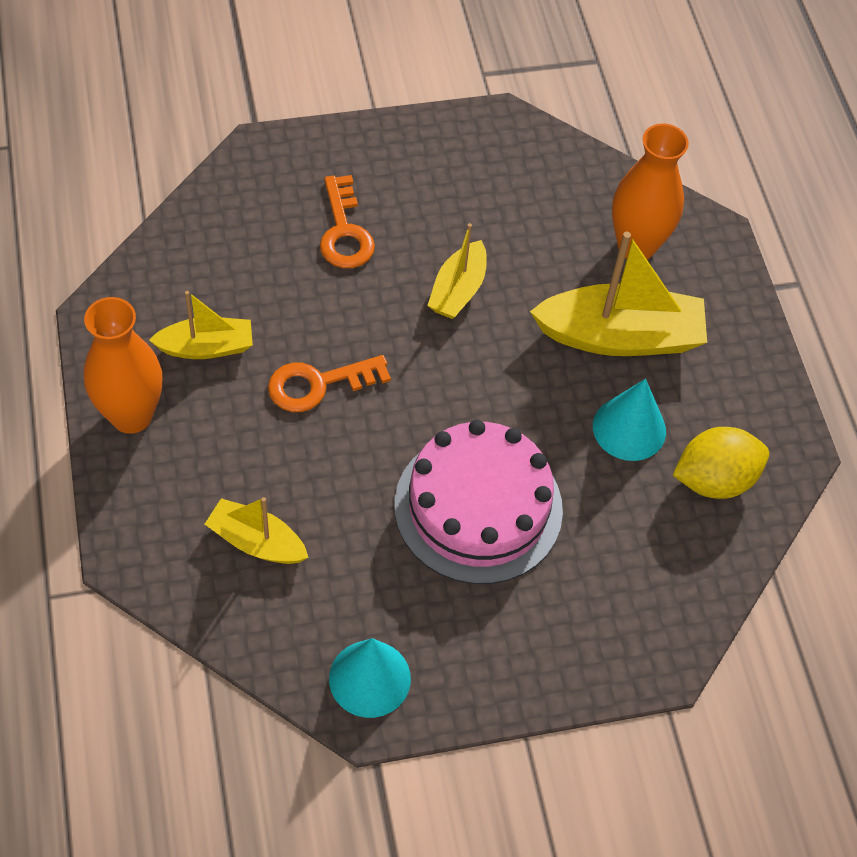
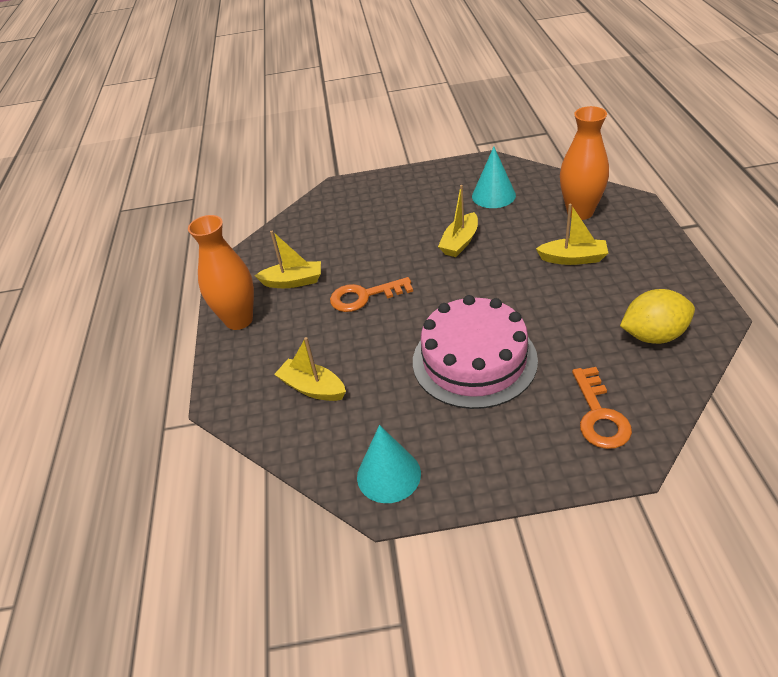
camera: 15 degrees right, 15 degrees down
(344, 231) = (387, 219): orange key -> orange key (599, 415)
(620, 336) = (573, 258): yellow boat -> yellow boat, size x0.57
(629, 428) = (584, 308): turquoise cone -> turquoise cone (493, 195)

